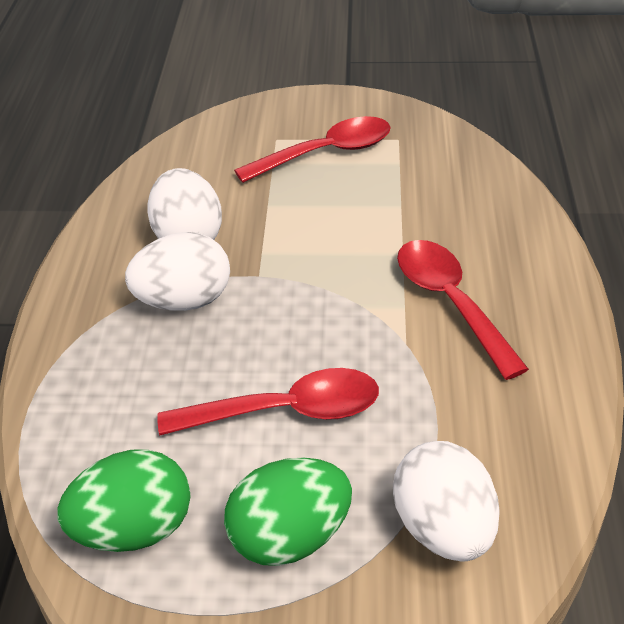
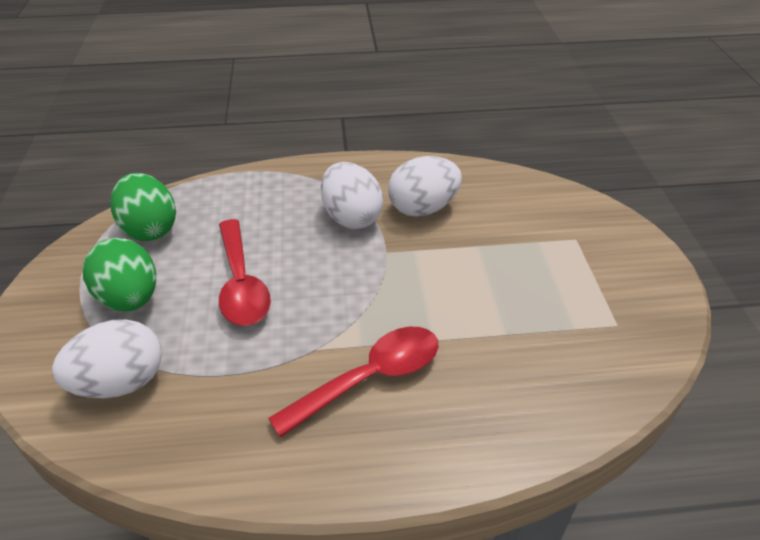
camera: 80 degrees right, 0 degrees up
(326, 153) = (567, 273): red spoon -> none

